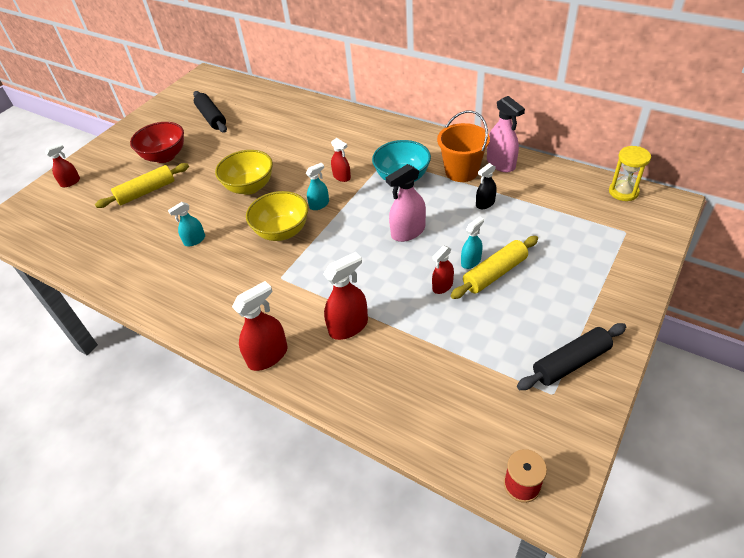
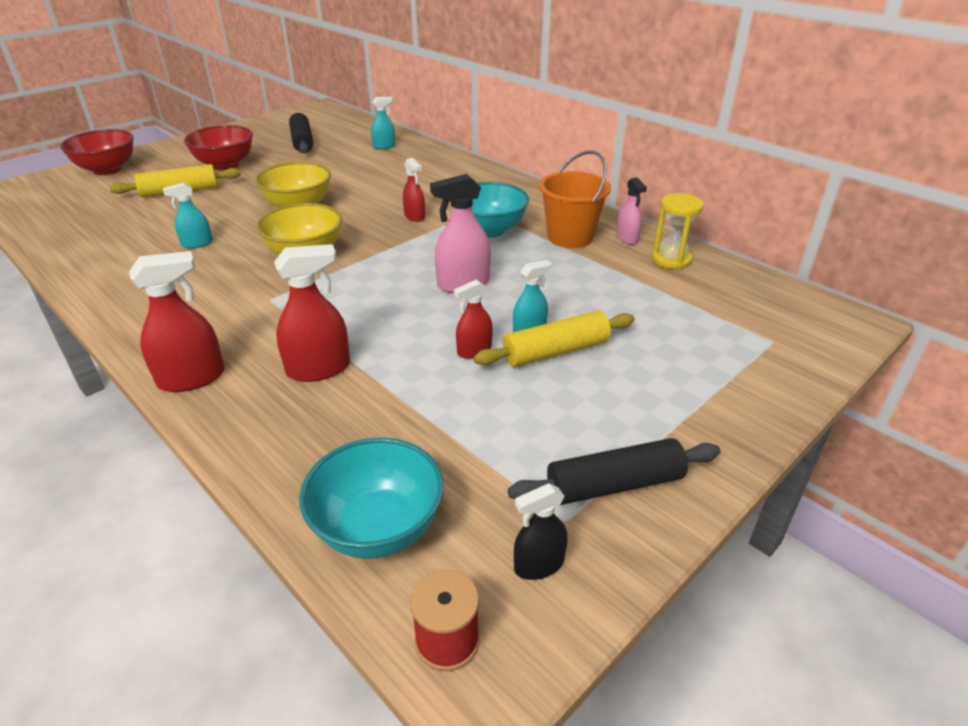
camera: 10 degrees right, 10 degrees down
(70, 182) = (107, 169): red spray bottle -> red bowl
(319, 204) = (369, 237): turquoise spray bottle -> turquoise spray bottle (384, 146)
(449, 429) = (378, 528): none -> turquoise bowl
(485, 203) = (583, 274): black spray bottle -> black spray bottle (539, 565)
(501, 164) = (627, 238): pink spray bottle -> pink spray bottle, size x0.62
(623, 192) = (788, 297): yellow hourglass -> yellow hourglass (671, 259)

